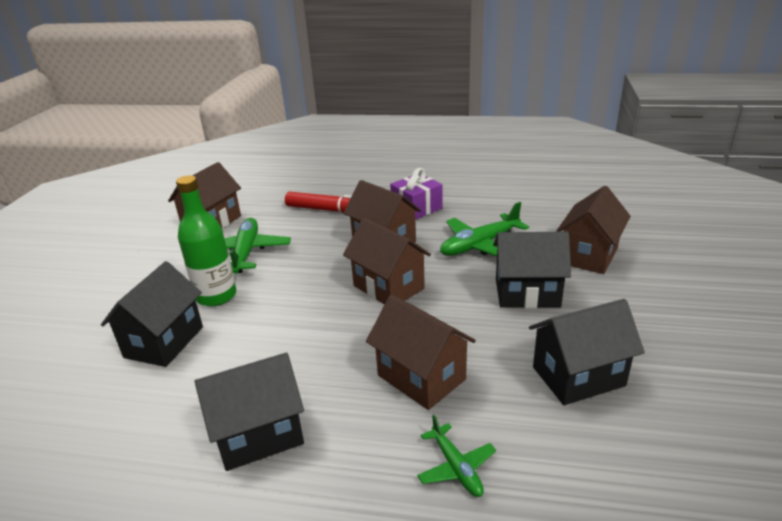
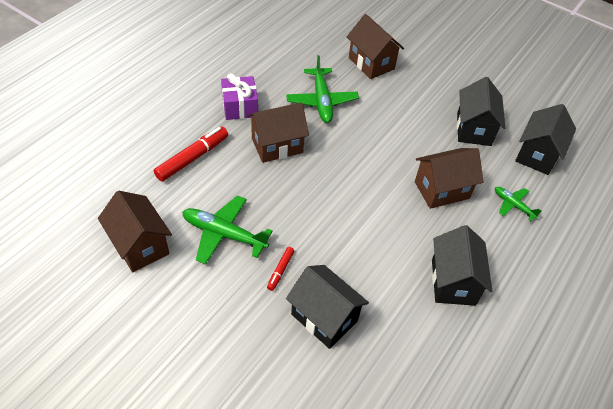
camera: 70 degrees left, 20 degrees up
(216, 296) = (280, 270): green bottle -> red marker
(388, 287) = (340, 167): brown house -> none
(456, 467) = (513, 205): green plane -> green plane turned 135 degrees counterclockwise
(527, 293) = (391, 109): black house -> black house (537, 155)

